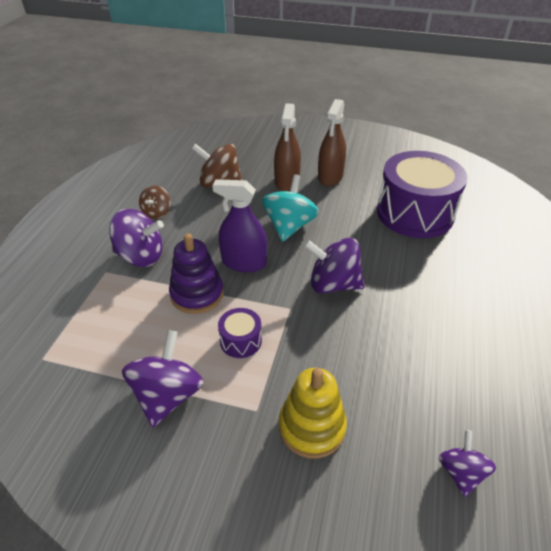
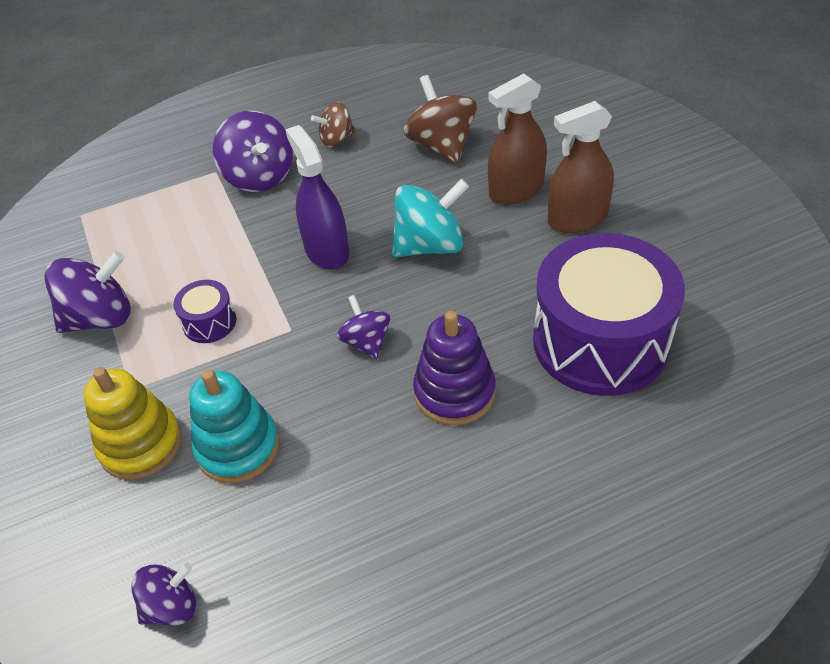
camera: 55 degrees right, 5 degrees up
(197, 294) = (244, 250): purple stacking toy -> purple stacking toy (454, 392)
(333, 284) = (366, 342): purple spinning top -> purple spinning top, size x0.60
(360, 378) = (238, 447): none -> turquoise stacking toy

